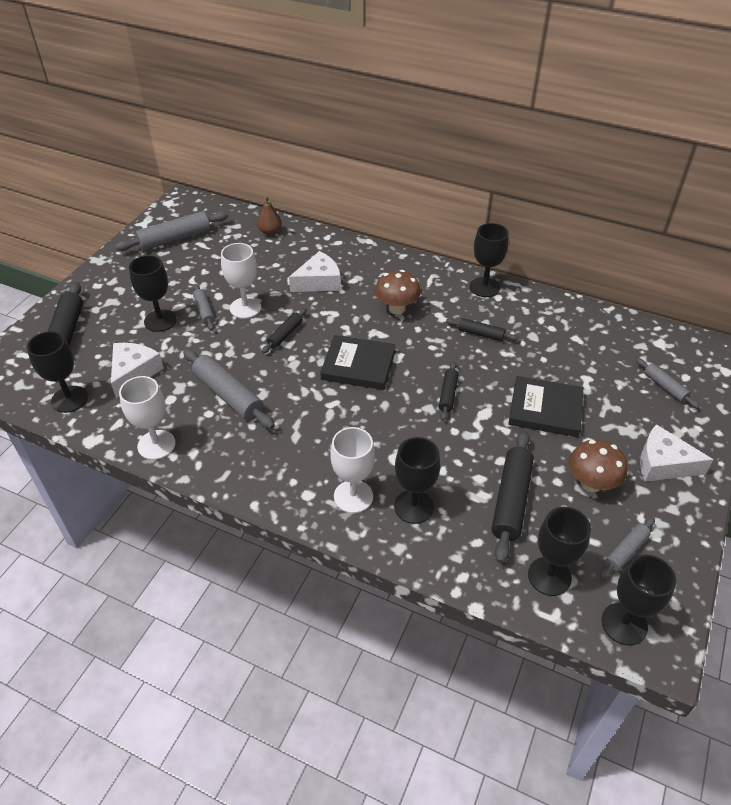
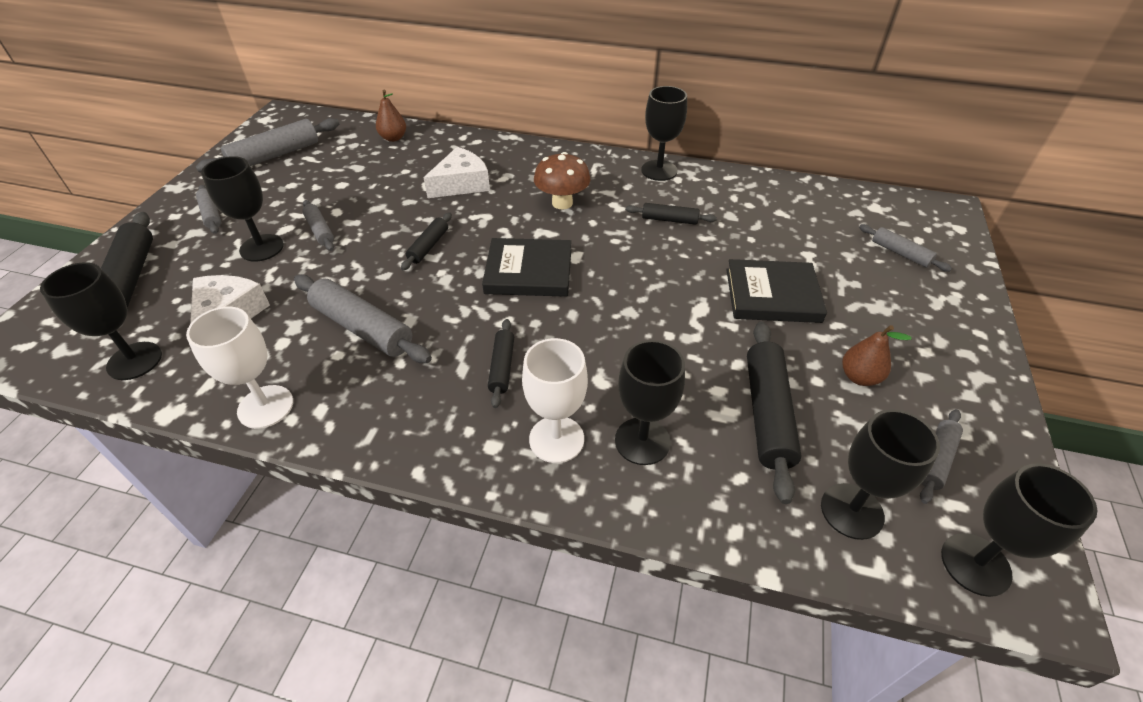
camera: 10 degrees left, 0 degrees up
(124, 287) = (211, 214): none -> grey rolling pin
(245, 308) = (373, 221): white goblet -> none
(448, 394) = (649, 292): black rolling pin -> black rolling pin (502, 367)
(591, 483) = (859, 377): brown mushroom -> brown pear
(663, 463) = (935, 341): white cheese -> none

